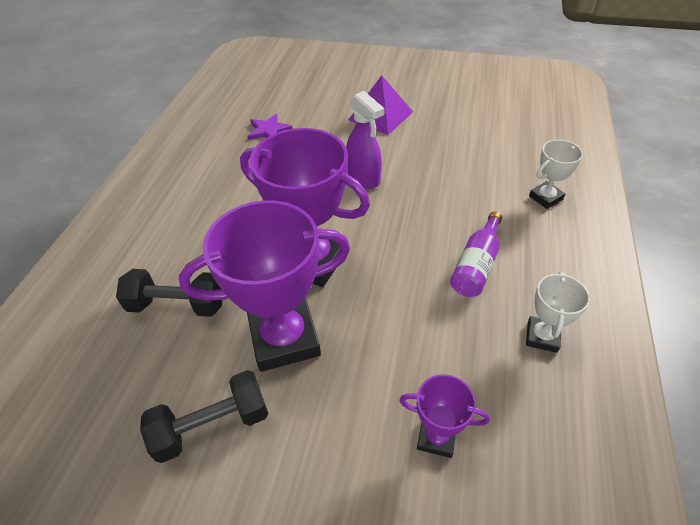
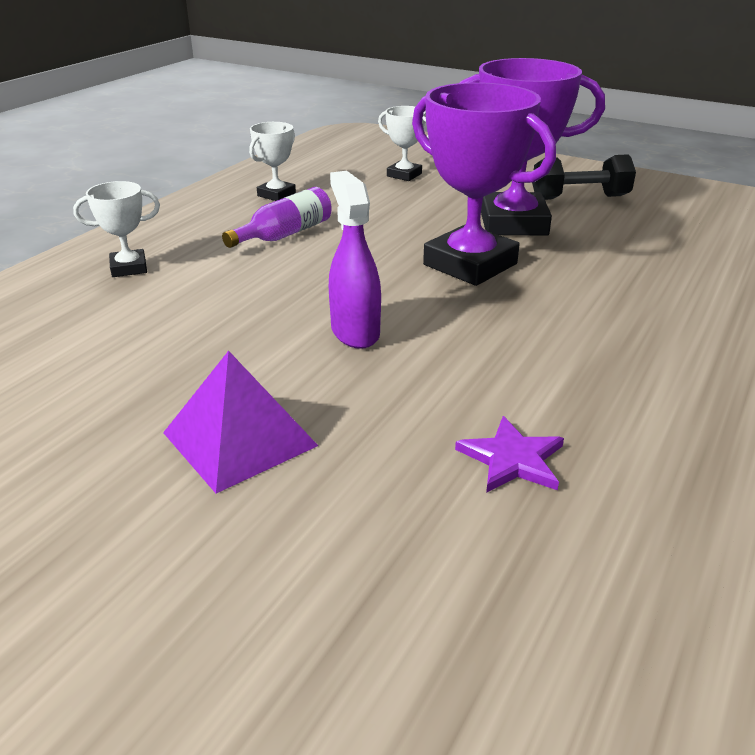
camera: 165 degrees left, 15 degrees down
(177, 305) = (636, 257): black dumbbell -> none
(436, 437) = (404, 175): purple trophy -> white trophy

